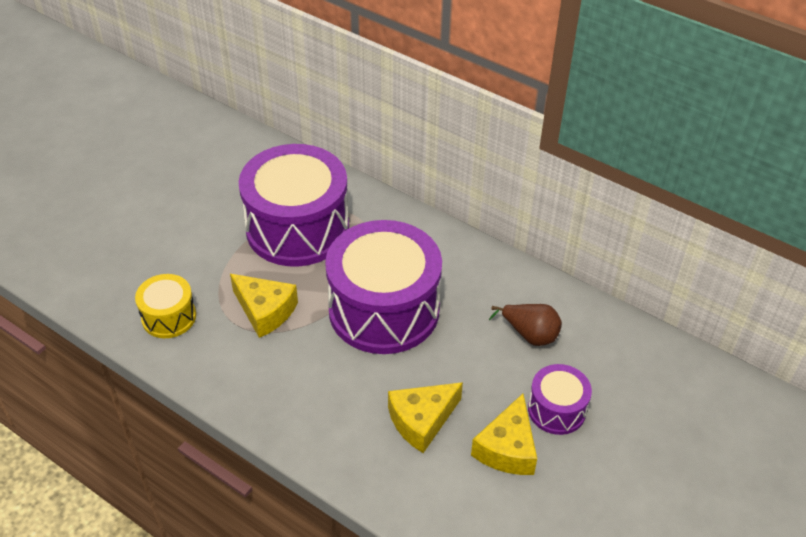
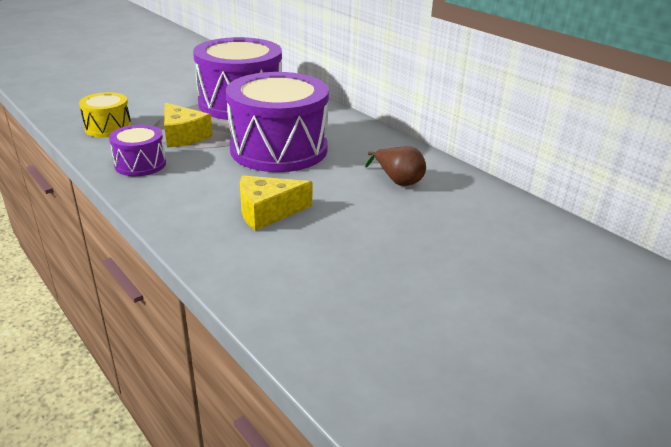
camera: 15 degrees right, 15 degrees down
(507, 448) = (336, 242): yellow cheese -> none
(556, 410) = (398, 227): purple drum -> purple drum (140, 164)

